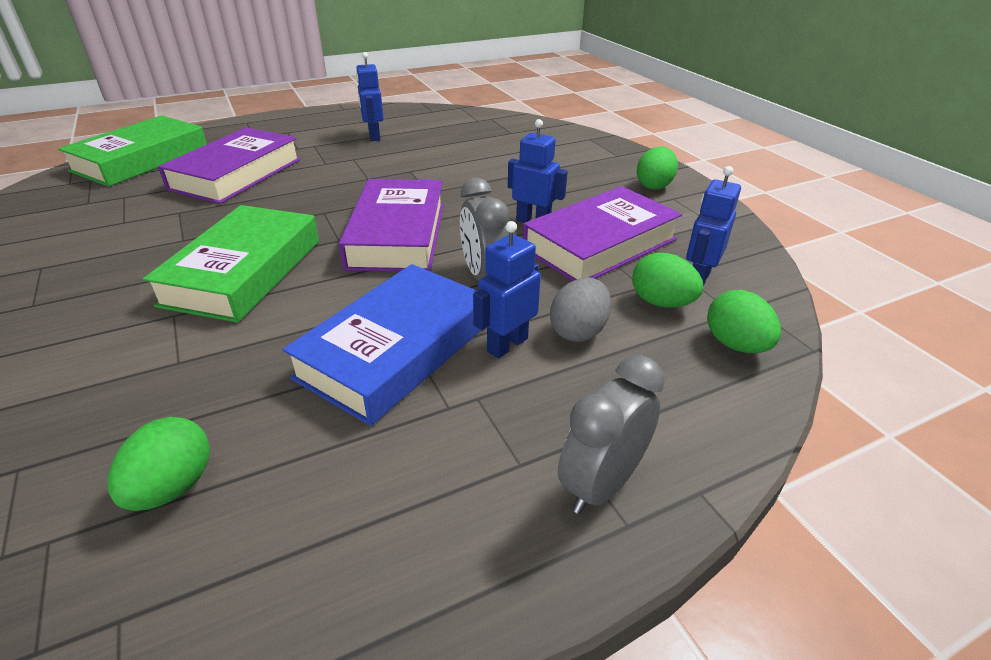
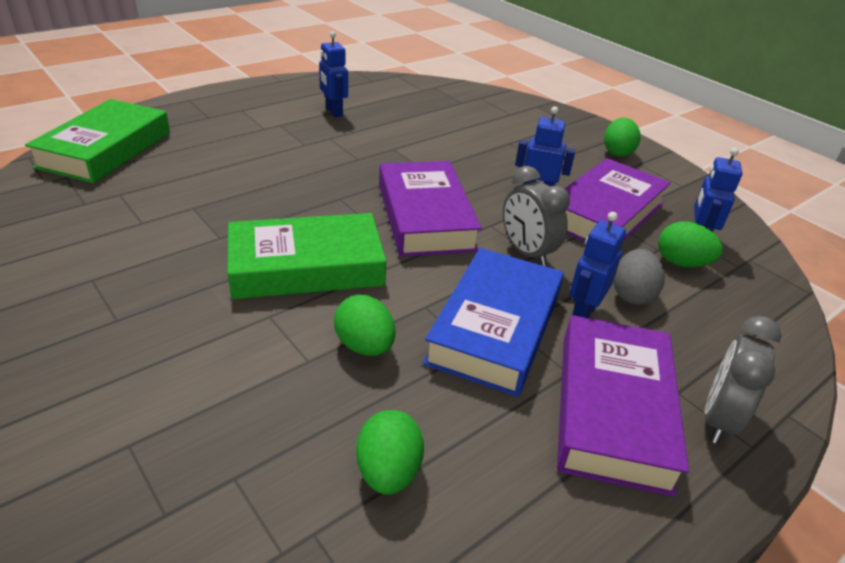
camera: 15 degrees left, 0 degrees up
(236, 174) = (222, 161): purple book -> purple book (612, 409)
(244, 272) = (306, 266): green book -> green book turned 75 degrees clockwise
(735, 345) = (754, 294): green egg -> green egg (365, 346)

